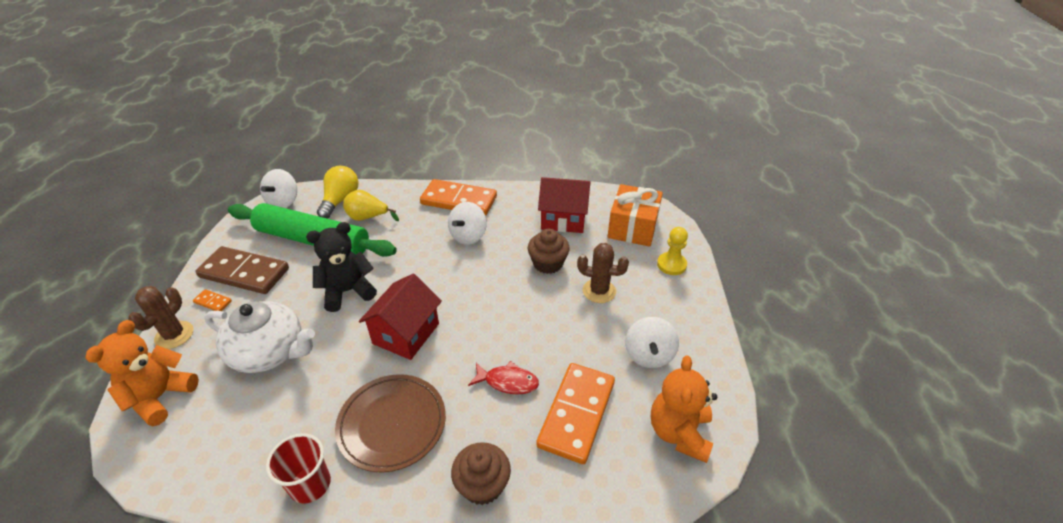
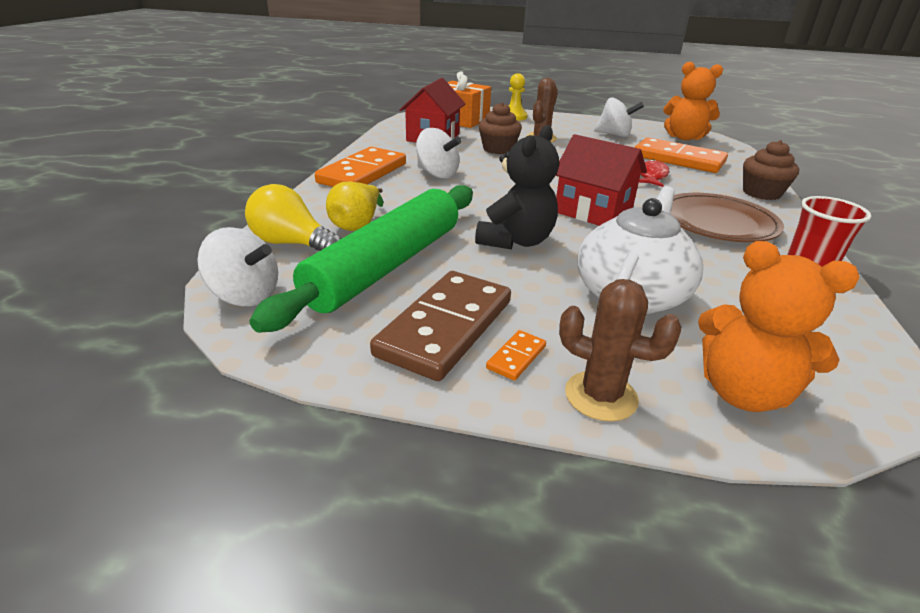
camera: 80 degrees left, 10 degrees down
(347, 291) = (516, 241): black teddy bear -> black teddy bear turned 135 degrees counterclockwise

